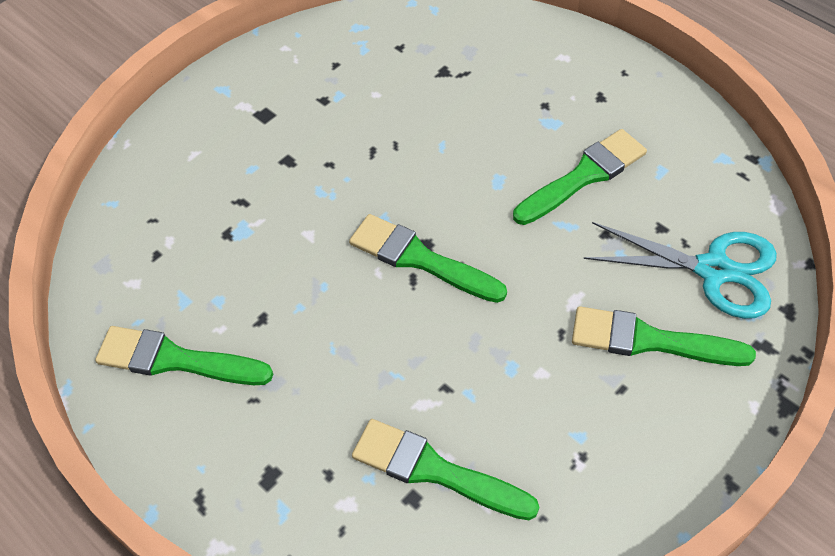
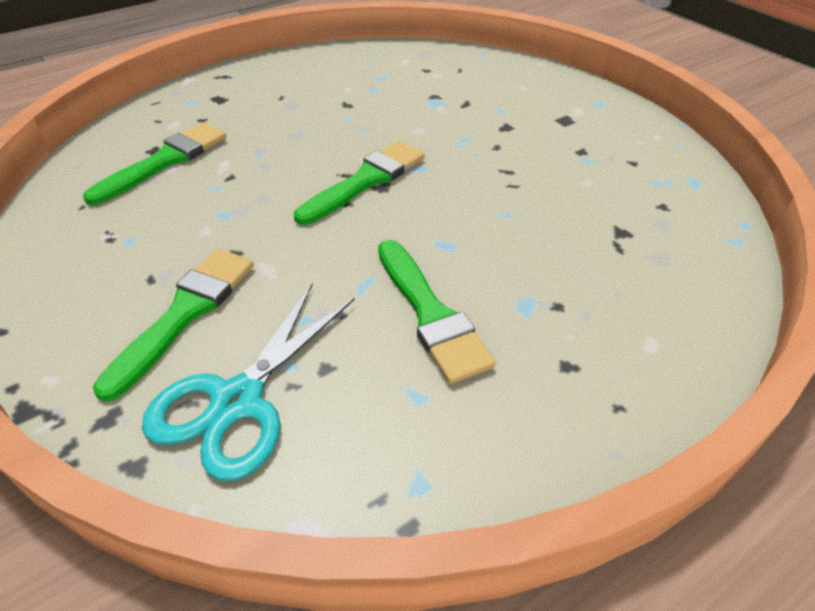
camera: 100 degrees right, 10 degrees down
(175, 359) = (331, 72): green brush -> none

